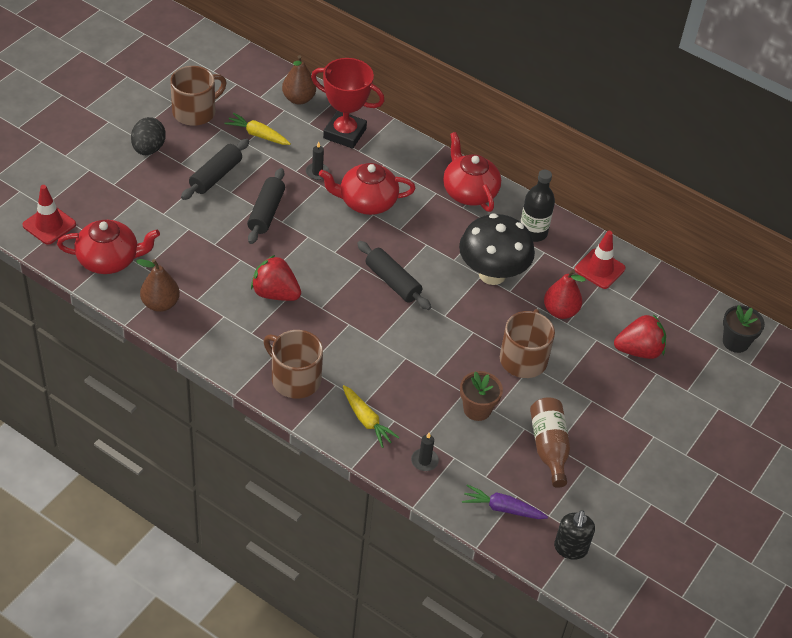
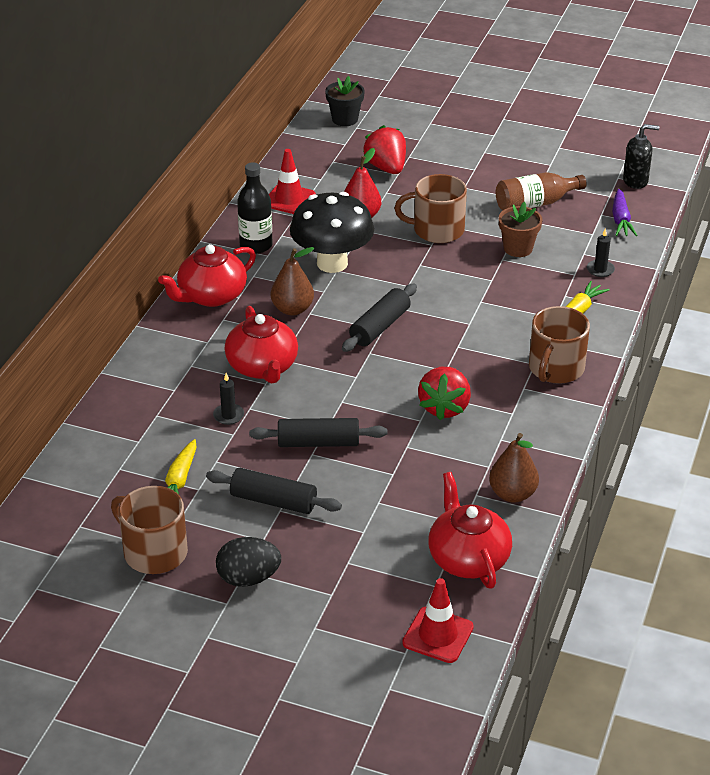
camera: 100 degrees left, 10 degrees down
(298, 99) = (92, 460): brown pear -> brown pear (292, 309)
(344, 133) = (147, 407): red trophy -> none

